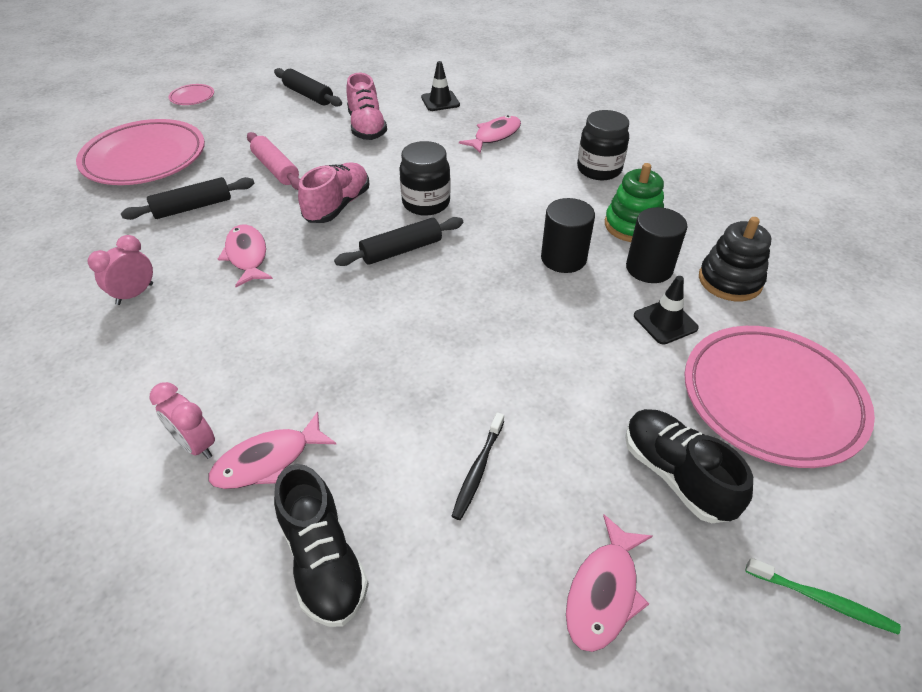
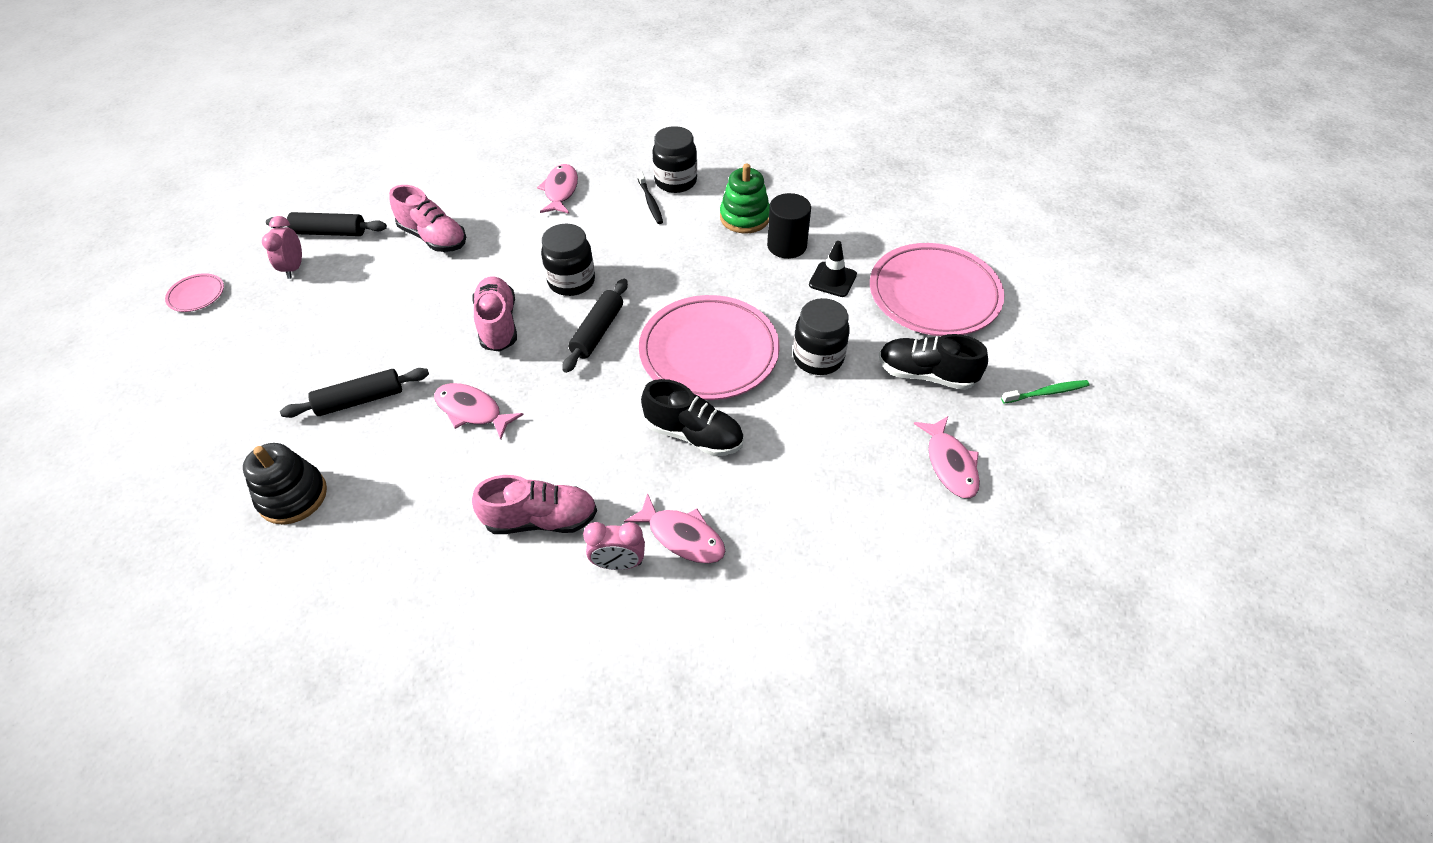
camera: 40 degrees left, 5 degrees up
(135, 294) = (412, 501): pink clock -> pink clock (294, 268)
(145, 158) = (237, 384): pink plate -> pink plate (709, 352)
(190, 366) = (541, 519): none -> pink shoe
(193, 207) = (360, 400): black rolling pin -> black rolling pin turned 45 degrees clockwise
(268, 461) = (682, 536): pink fish -> pink fish turned 75 degrees counterclockwise
(276, 169) = (395, 322): pink rolling pin -> none
(323, 561) = (788, 563): black shoe -> black shoe (694, 435)
(440, 101) = (473, 178): black traffic cone -> none
(478, 470) = (819, 447): black toothbrush -> black toothbrush (650, 202)
(563, 258) = (723, 270): black cylinder -> none
(571, 385) = (818, 358): none -> black jar
(729, 281) = (844, 227): black stacking toy -> black stacking toy (293, 496)

